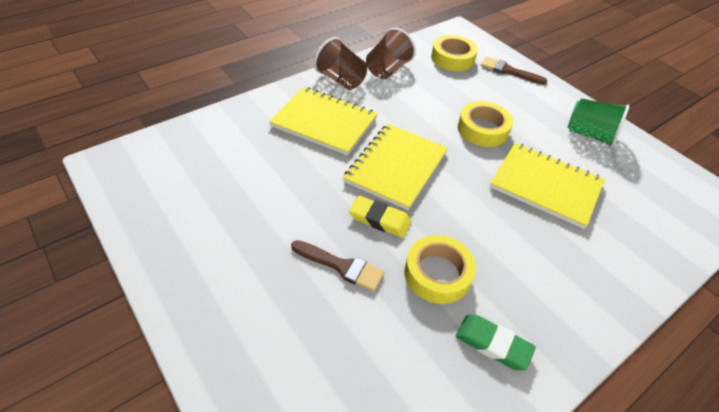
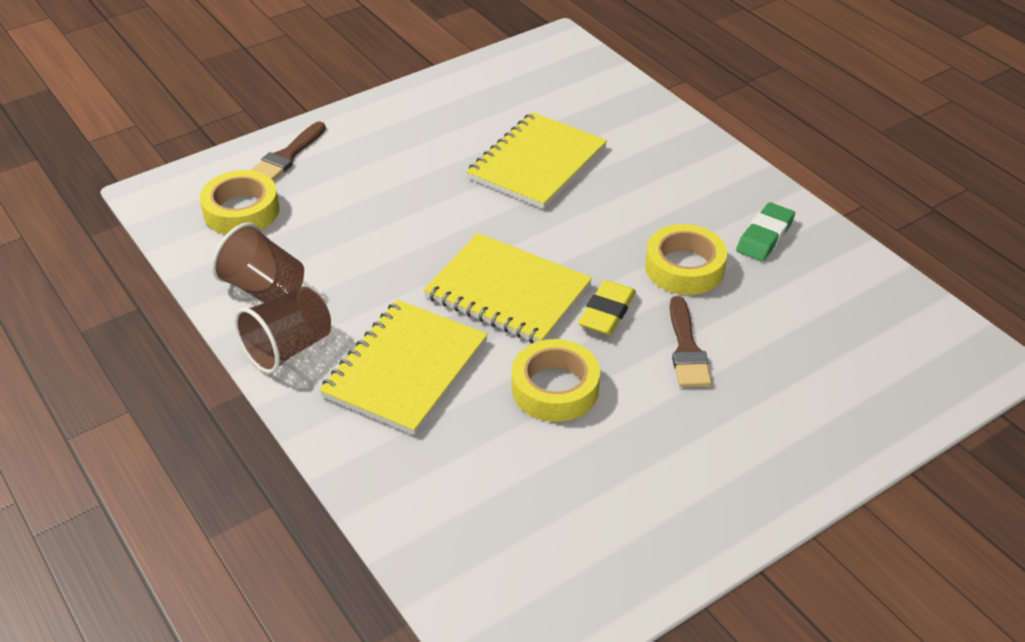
camera: 85 degrees left, 5 degrees down
(341, 266) = (686, 349): brown brush -> brown brush turned 150 degrees clockwise
(482, 129) = (427, 201): yellow tape -> yellow tape (555, 388)
(589, 135) = (441, 110): green cup -> none

